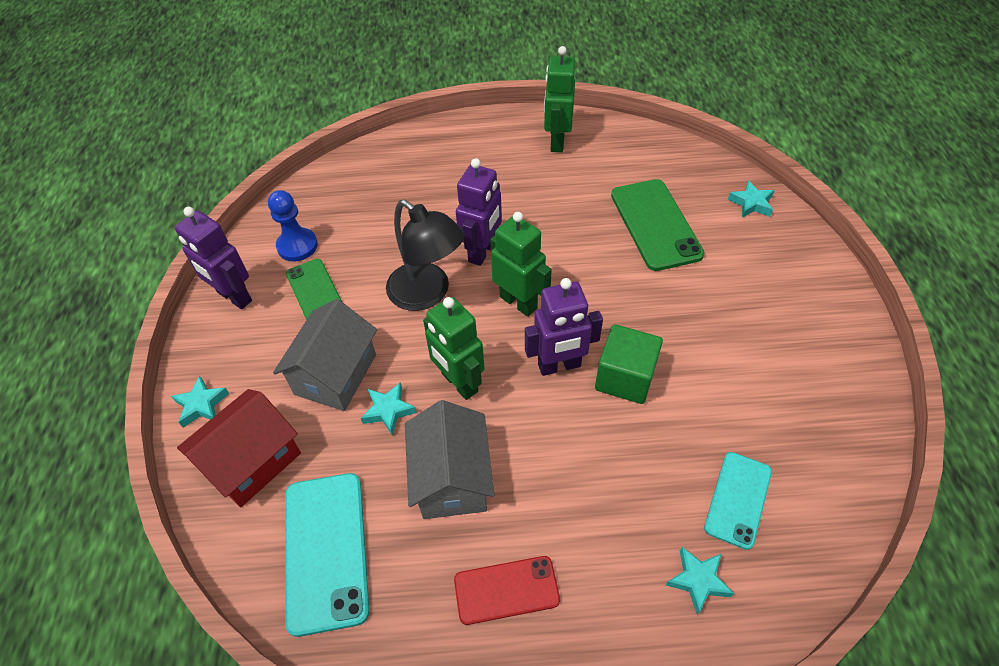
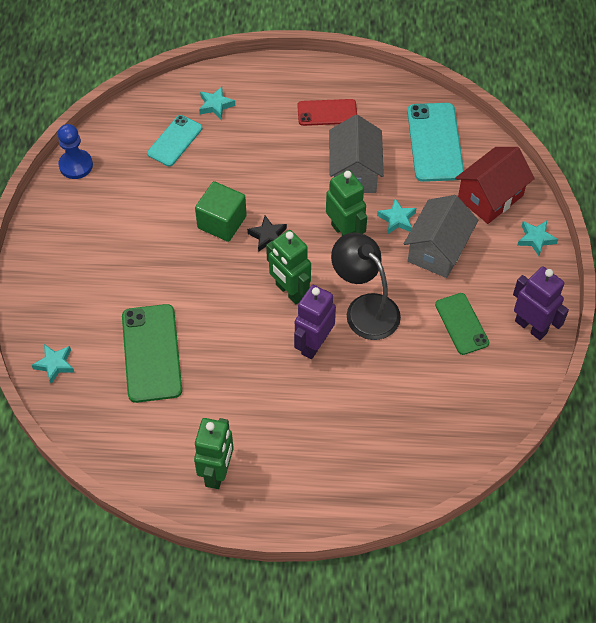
camera: 175 degrees left, 5 degrees up
(297, 246) = (483, 372): blue pawn -> blue pawn (76, 165)
(559, 366) = (268, 236): purple robot -> black star

